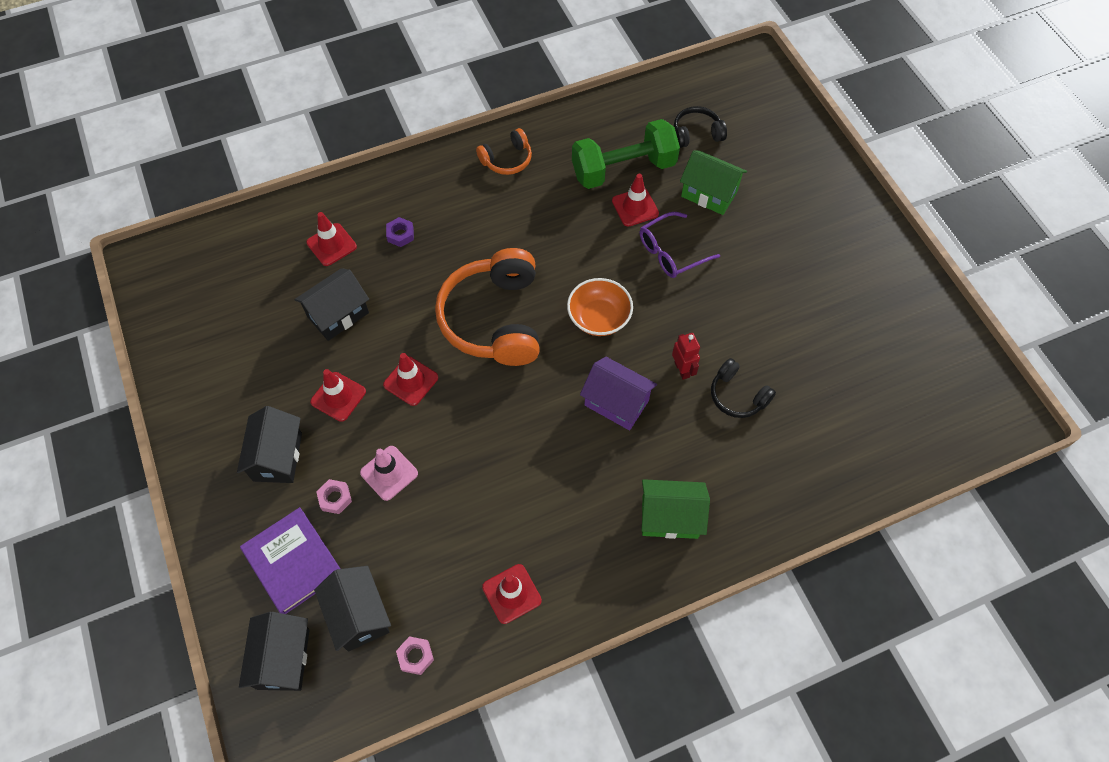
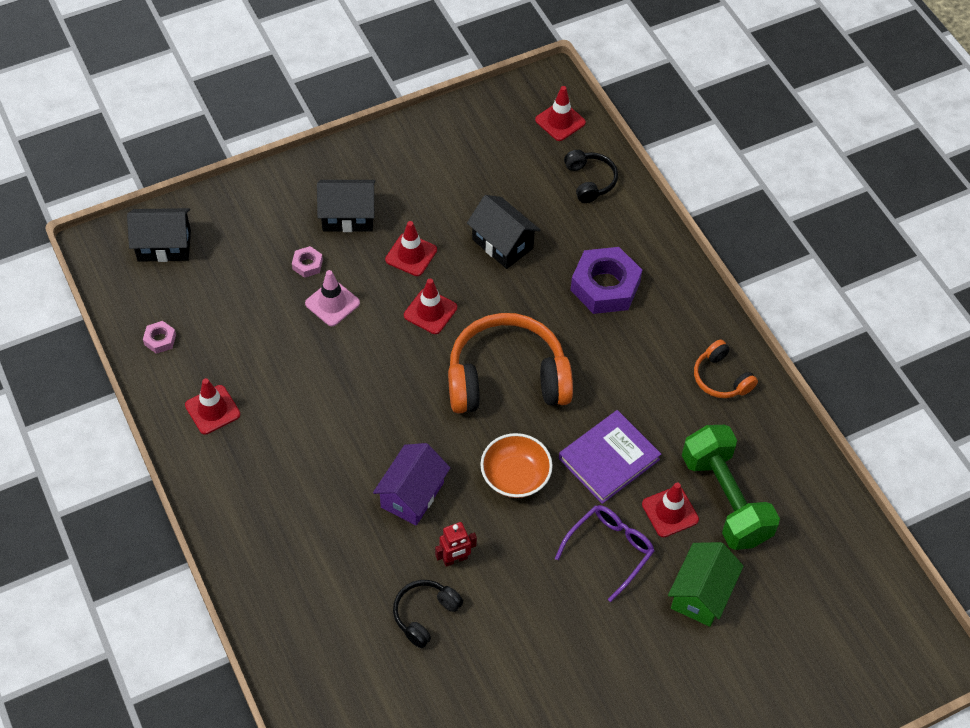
camera: 85 degrees right, 5 degrees down
(293, 562) = (248, 241): purple book -> purple book (609, 459)
(331, 245) = (585, 228): red traffic cone -> red traffic cone (560, 121)
(359, 615) = (198, 294): black house -> none
(400, 234) = (605, 286): purple nut -> purple nut, size x2.22
(670, 517) = (285, 545): green house -> none
(671, 252) = (609, 550): purple glasses -> purple glasses turned 75 degrees clockwise
(696, 134) = (794, 581): black headphones -> black headphones (590, 181)

